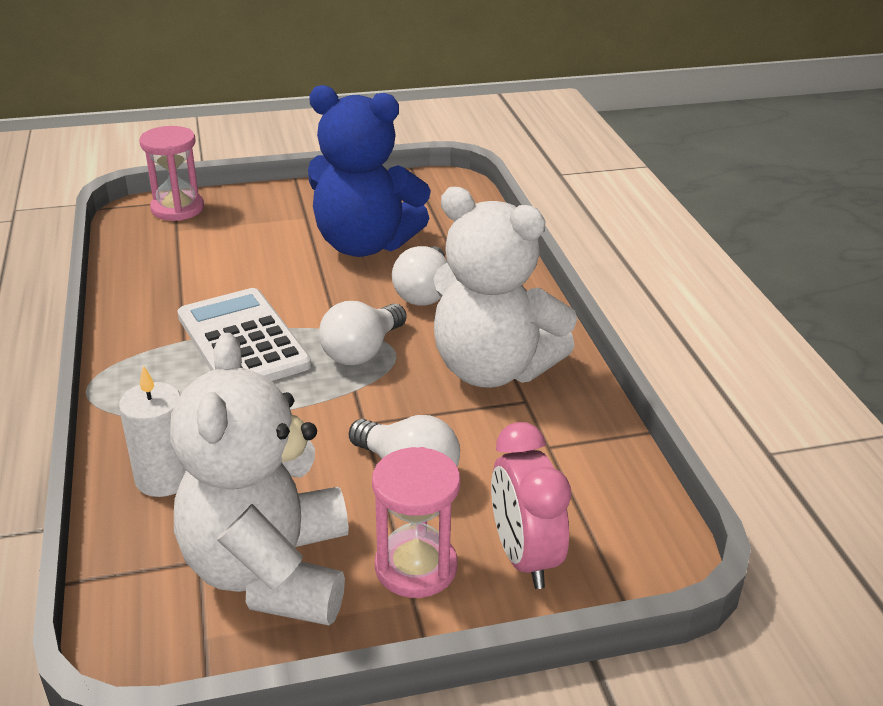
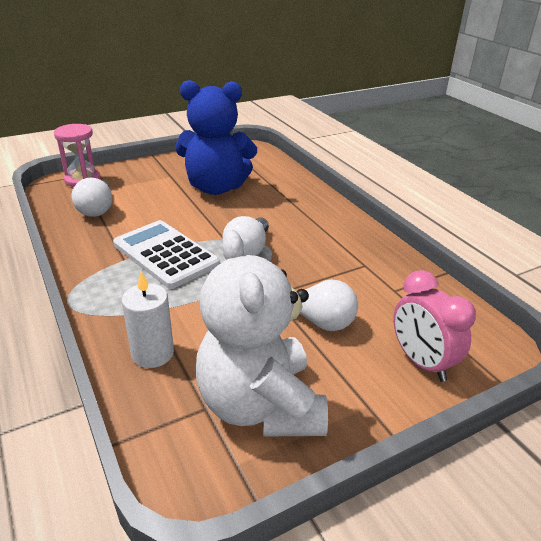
camera: 15 degrees left, 0 degrees up
(416, 567) = (357, 382): pink hourglass -> none
(424, 293) = (268, 210): white light bulb -> white light bulb (97, 209)
(492, 369) = (335, 249): white teddy bear -> none

